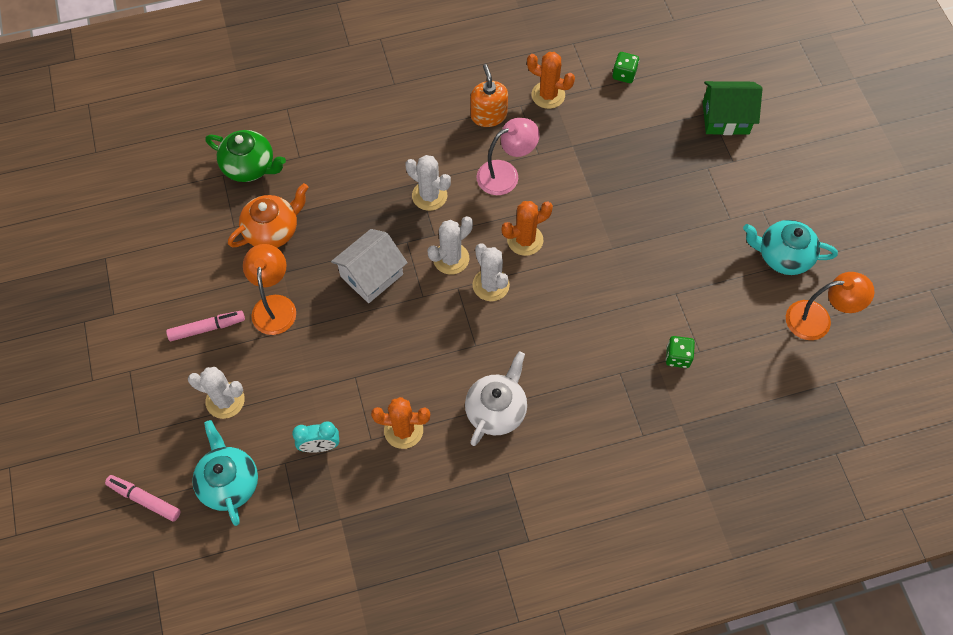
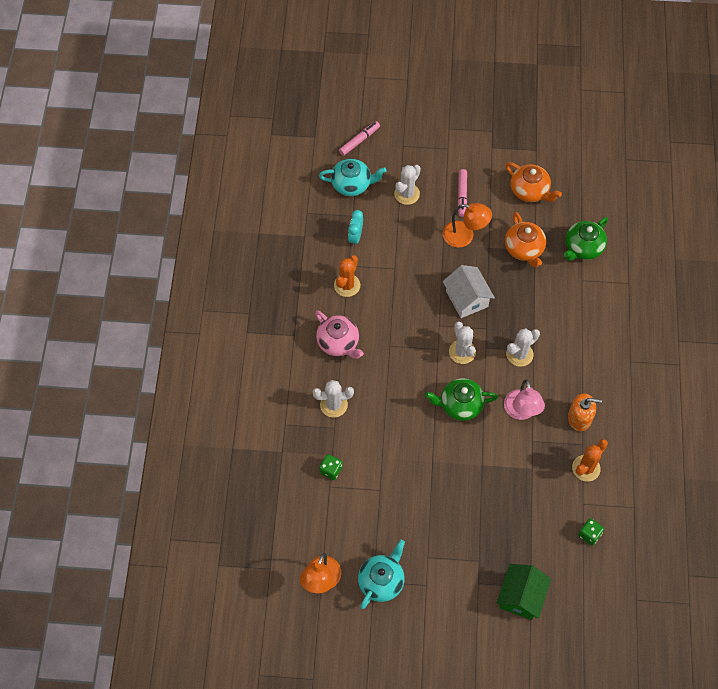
camera: 110 degrees right, 0 degrees up
(177, 247) = (530, 191): none -> orange teapot
(491, 285) = (432, 370): white cactus -> white cactus (333, 405)
(496, 410) = (338, 343): white teapot -> pink teapot
(525, 240) = (460, 405): orange cactus -> green teapot

